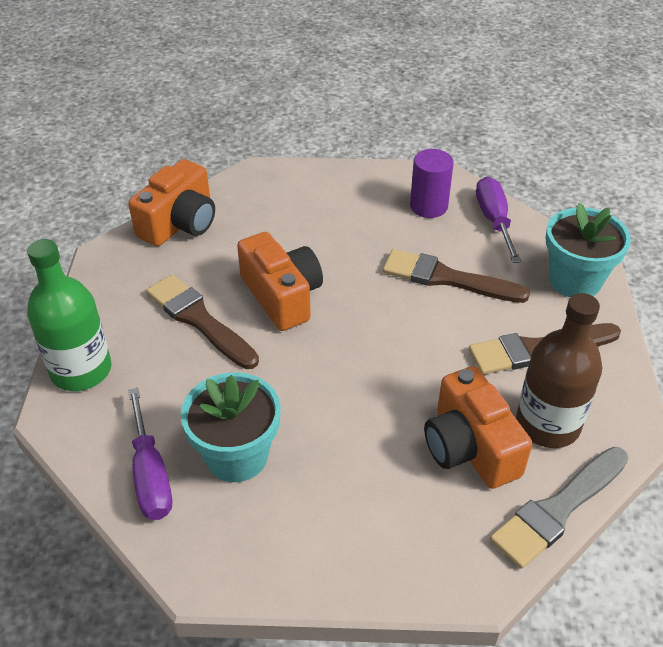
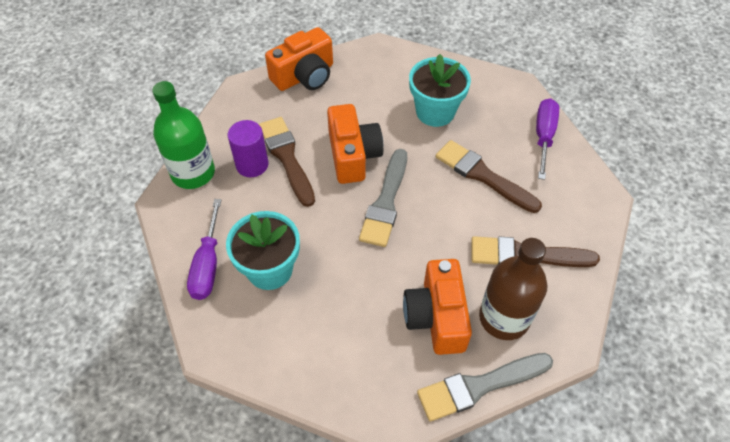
camera: 20 degrees right, 10 degrees up
(347, 337) = (386, 202): none -> grey brush
(428, 206) = (497, 110): purple cylinder -> purple cylinder (252, 165)
(575, 280) = (585, 206): turquoise flower pot -> turquoise flower pot (435, 112)

